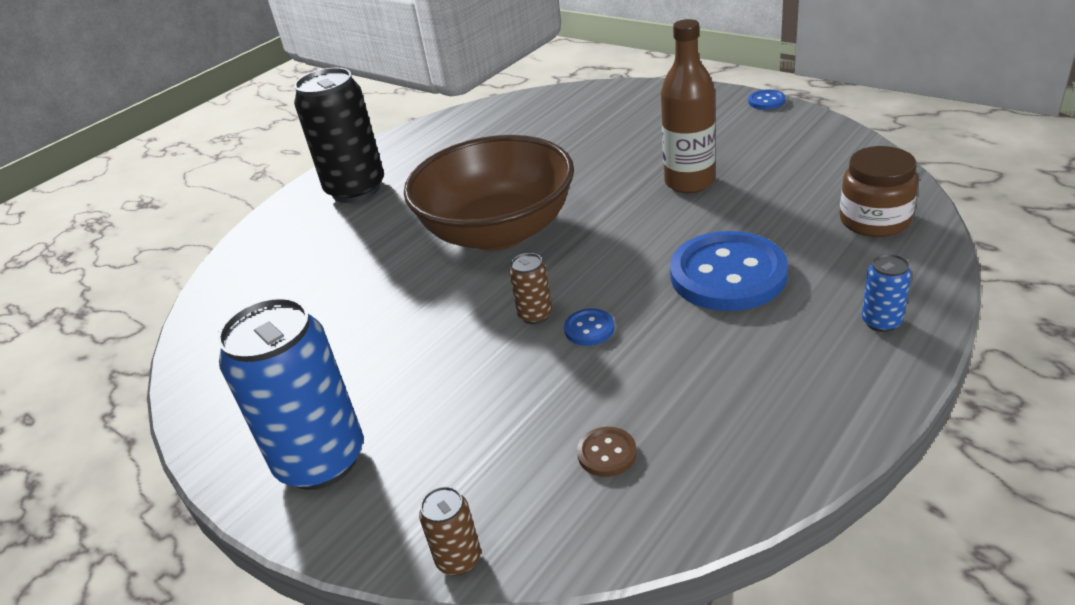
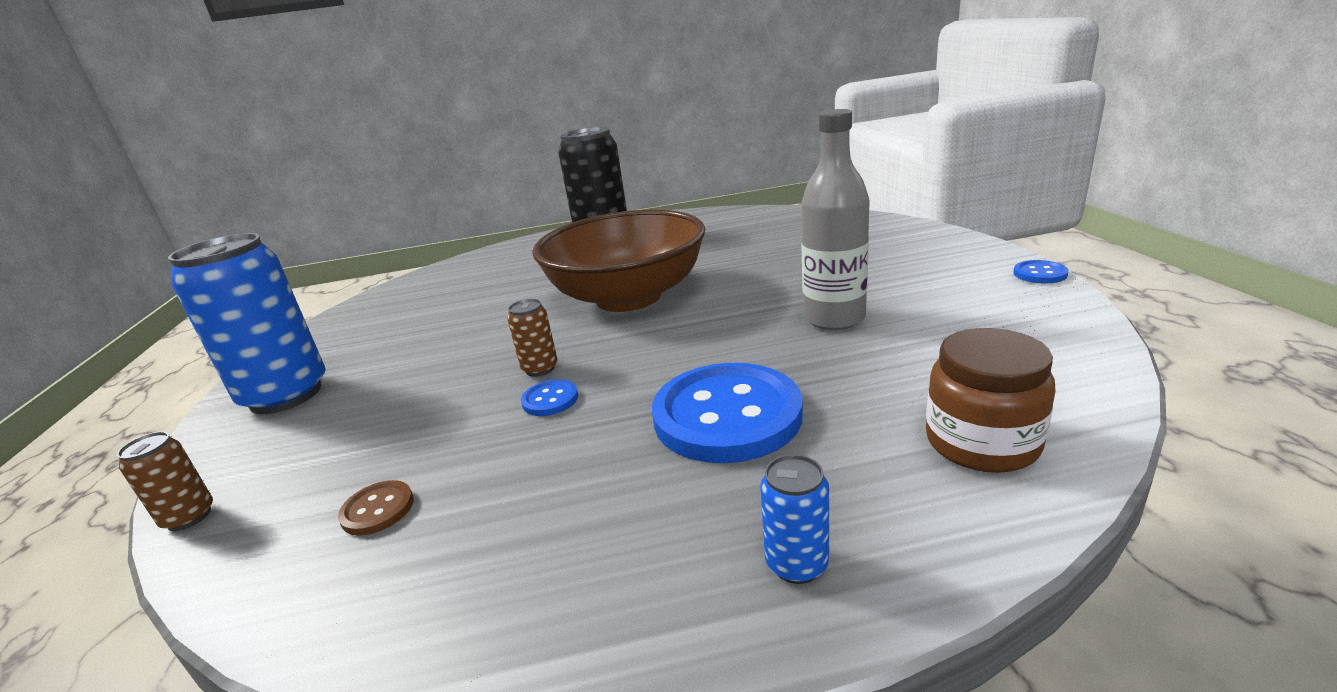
camera: 40 degrees right, 10 degrees down
(689, 182) = (834, 318): brown bottle -> grey bottle

